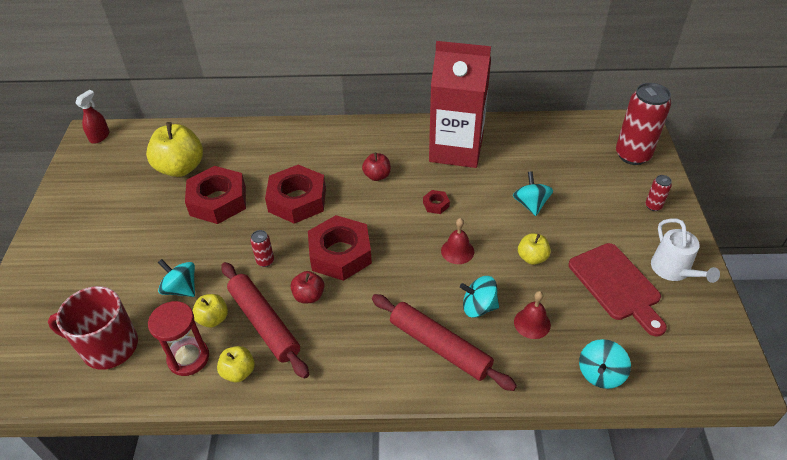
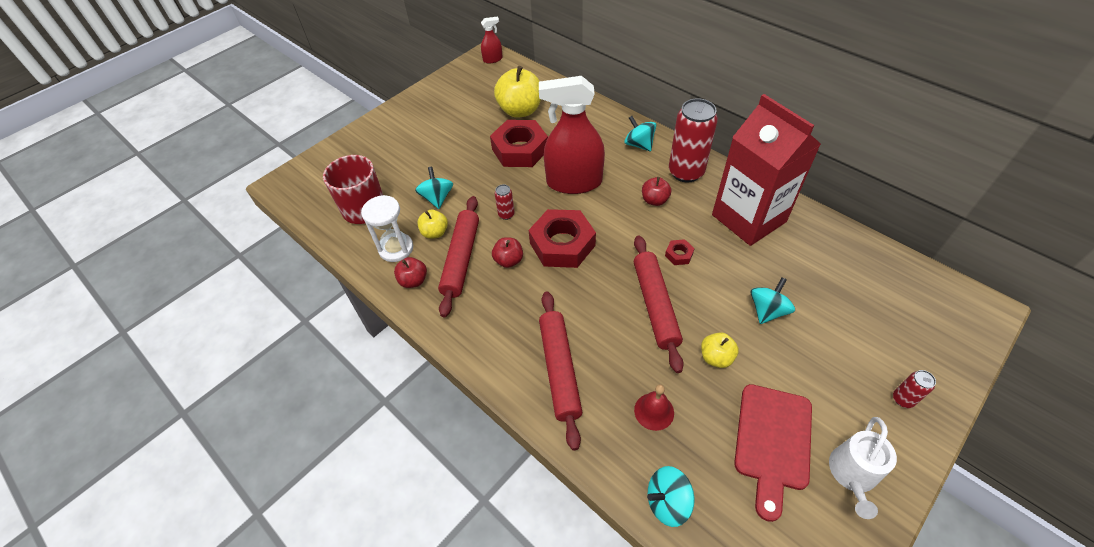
camera: 45 degrees right, 5 degrees up
(188, 358) = (396, 248): red hourglass -> white hourglass
(238, 372) = (413, 281): yellow apple -> red apple
(297, 200) = (574, 182): red nut -> red spray bottle
(457, 251) = (655, 305): red bell -> red rolling pin
(478, 307) = (623, 363): turquoise spinning top -> turquoise spinning top (639, 144)
(632, 155) = (937, 335): red can -> red can (686, 172)

